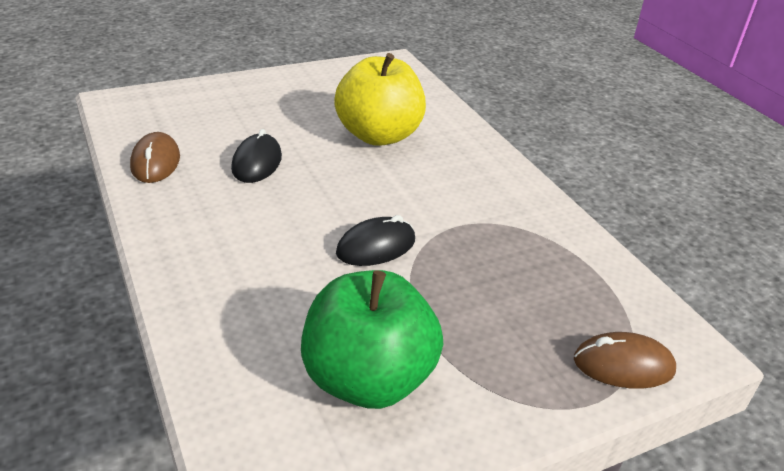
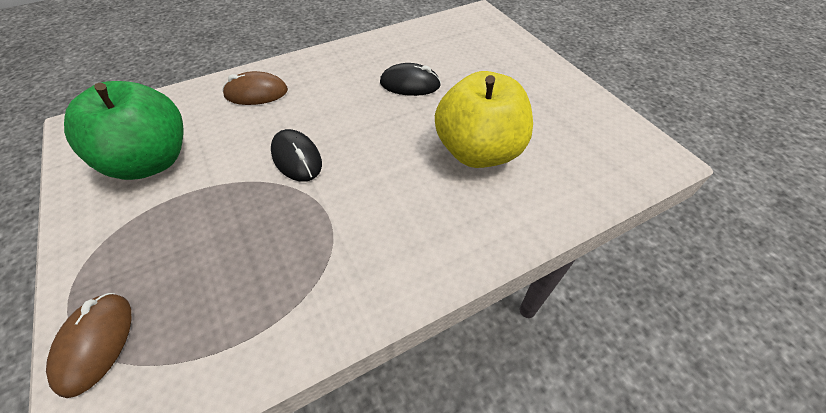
camera: 90 degrees right, 15 degrees up
(155, 162) = (400, 42): brown mouse -> brown mouse (256, 93)

